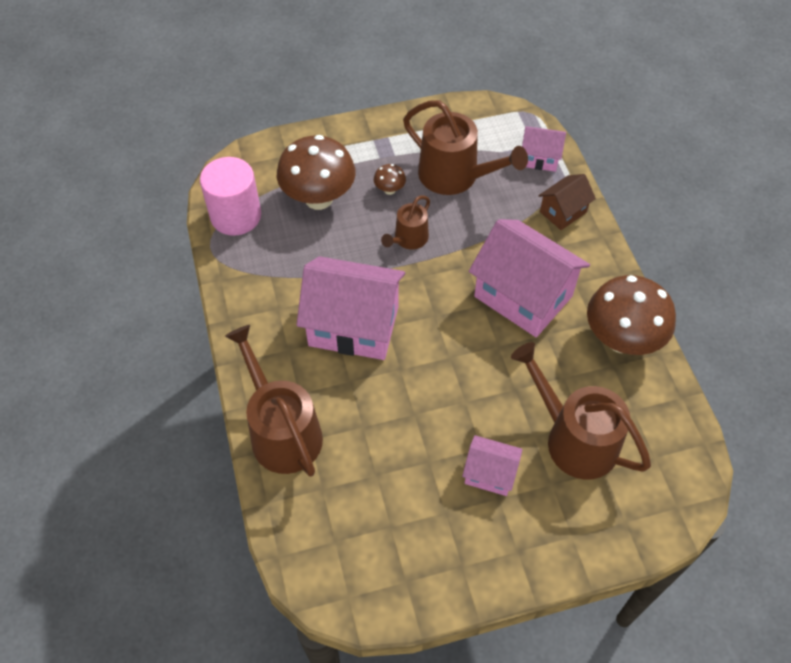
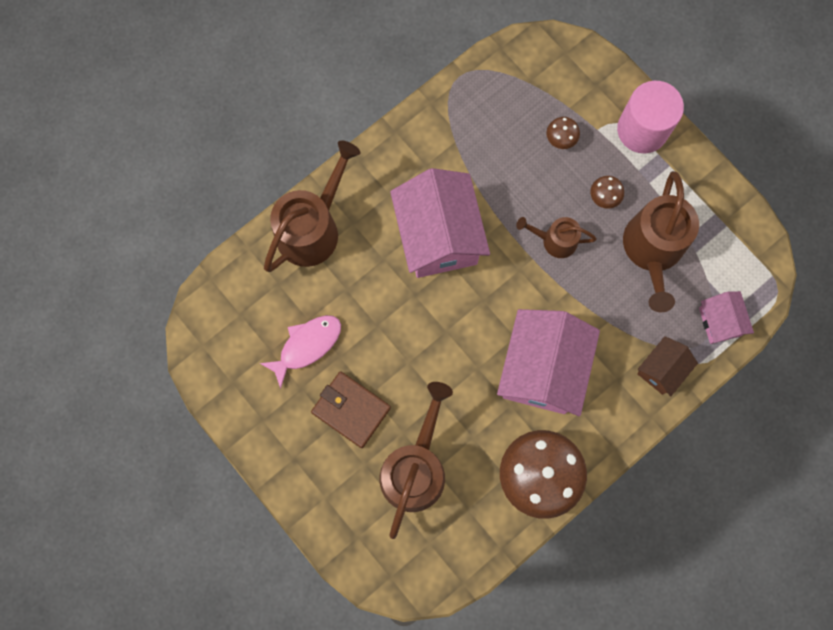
camera: 65 degrees right, 20 degrees up
(236, 216) = (504, 79): pink cylinder -> pink cylinder (642, 130)
(318, 198) = (560, 139): brown mushroom -> brown mushroom, size x0.42
(402, 488) = (307, 346): none -> pink fish
(490, 473) = (351, 410): pink house -> brown wallet
(563, 212) = (661, 369): brown house -> brown house turned 75 degrees counterclockwise

